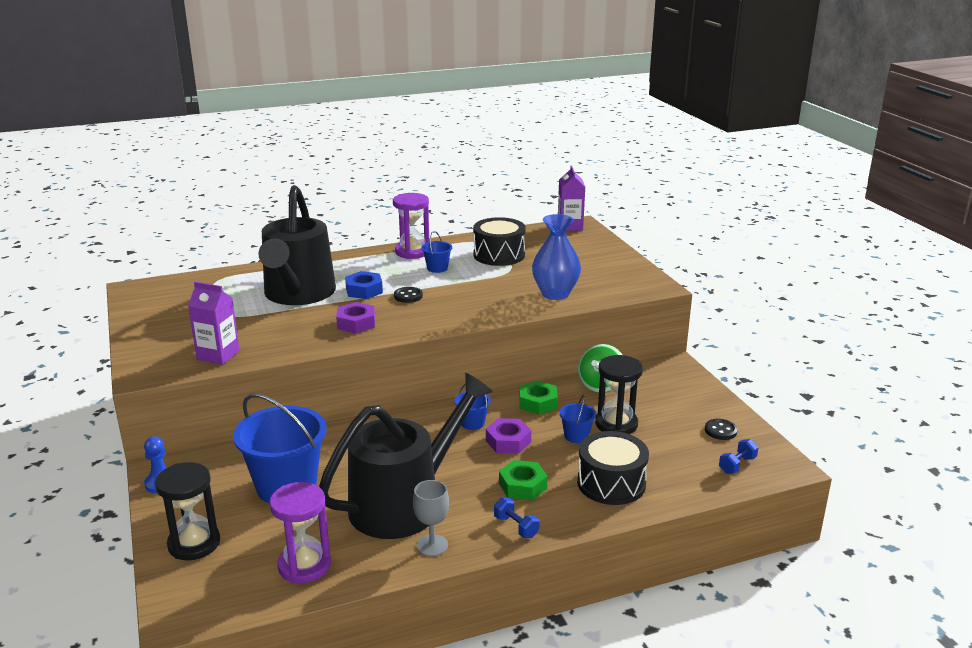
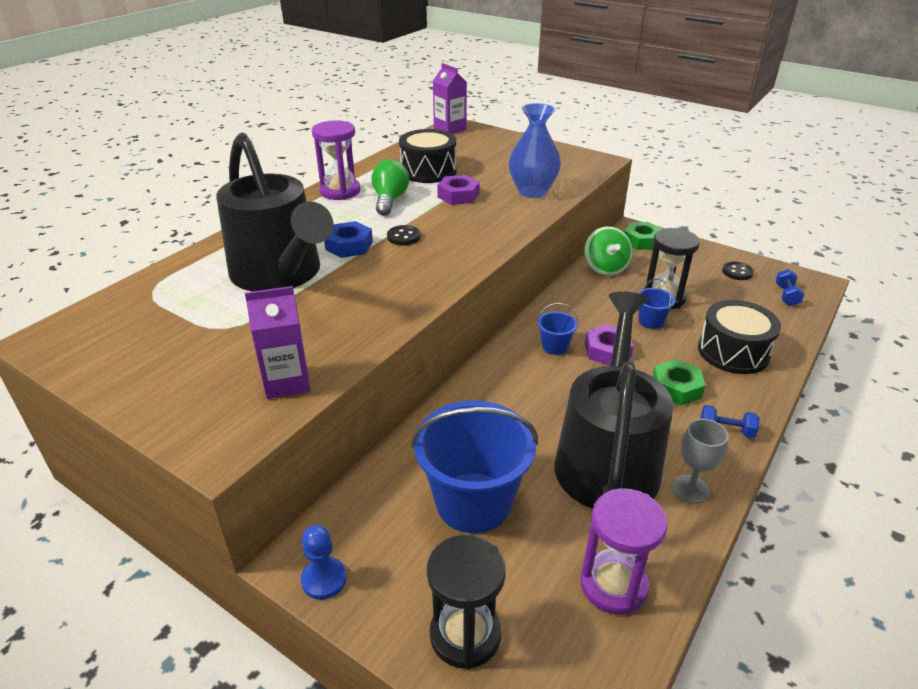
camera: 35 degrees left, 10 degrees up
(356, 323) = (393, 283): purple nut -> purple nut (458, 195)
(437, 268) = (390, 200): blue bucket -> green light bulb
(538, 403) = (580, 304): green nut -> green nut (641, 241)

